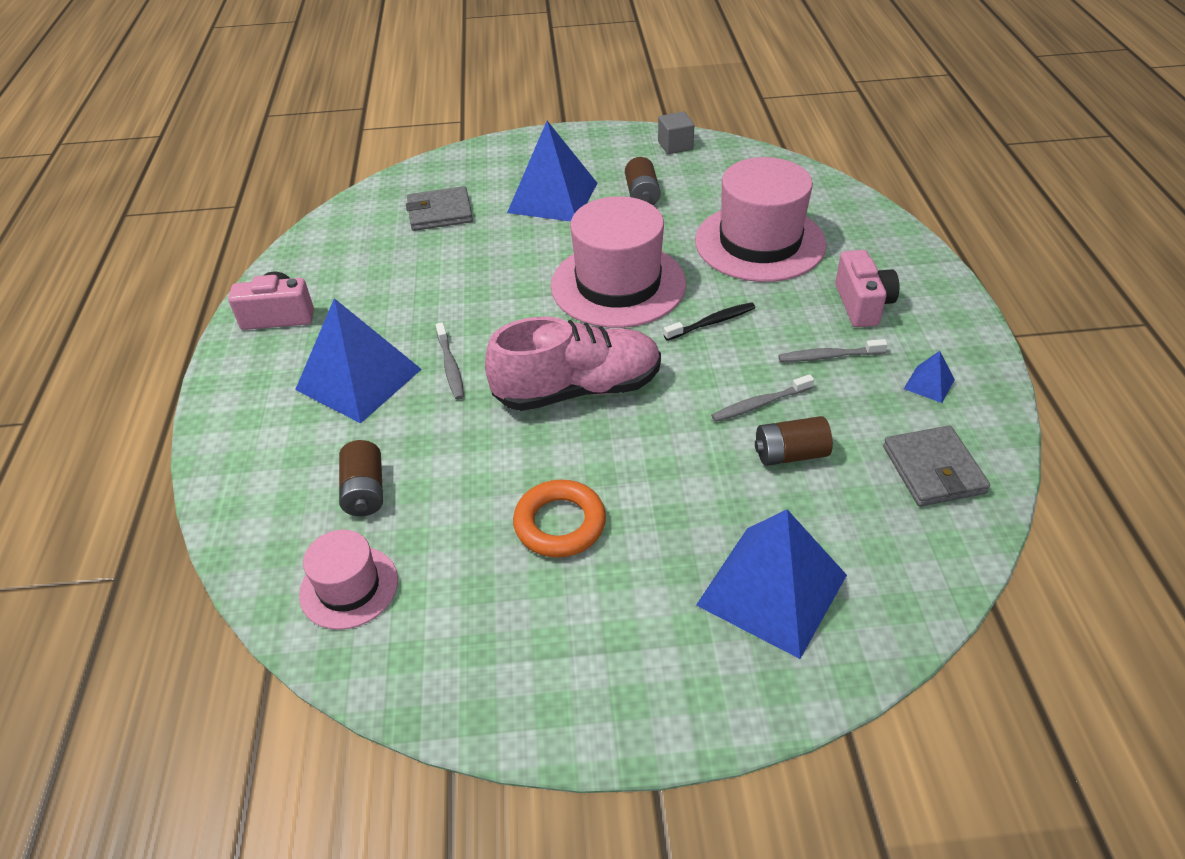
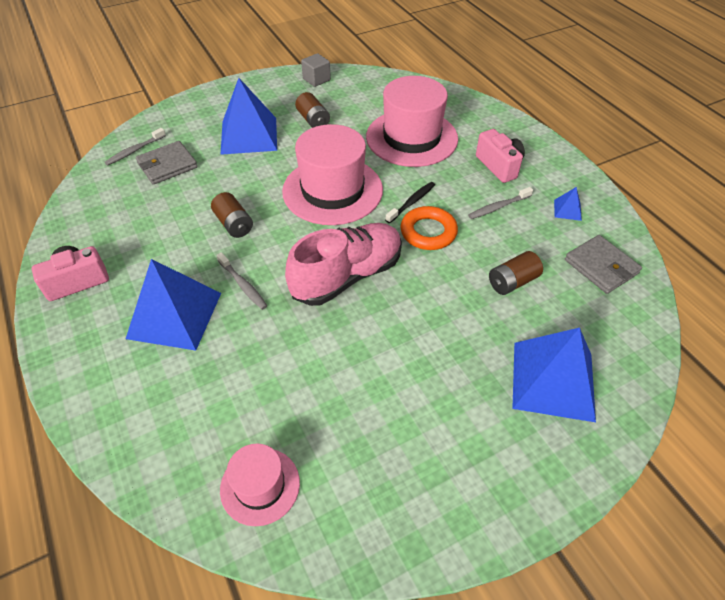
camera: 25 degrees left, 5 degrees up
(365, 491) = (230, 404): brown battery -> brown battery (234, 224)
(560, 524) = (390, 381): orange ring -> orange ring (428, 232)
(760, 404) = (474, 252): grey toothbrush -> grey toothbrush (135, 151)

